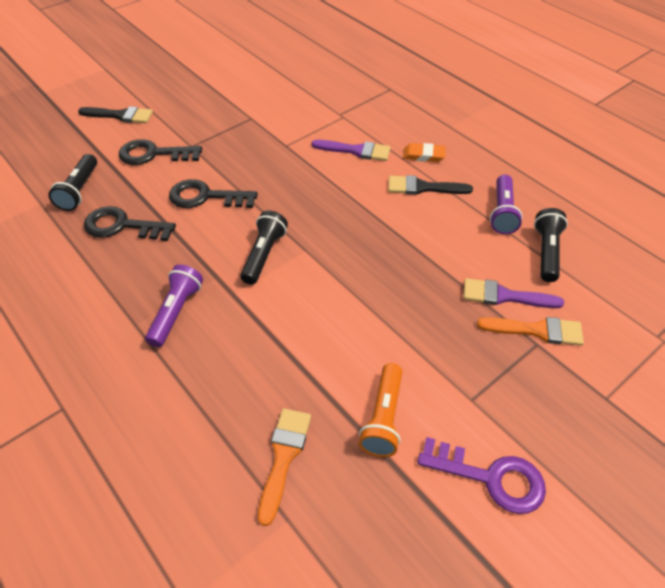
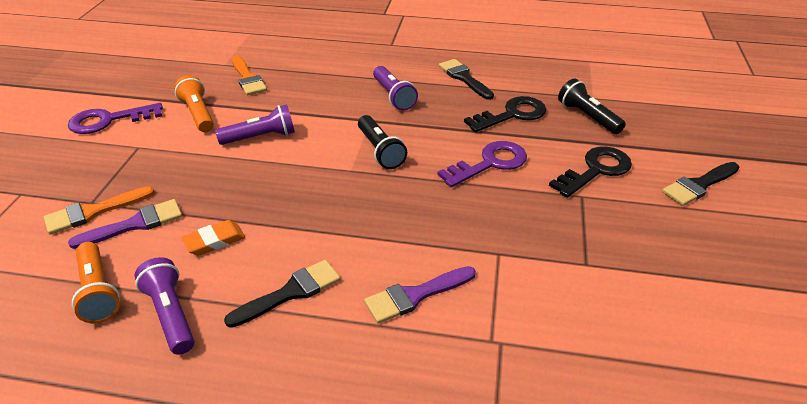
camera: 140 degrees right, 10 degrees down
(85, 293) = (464, 78): none -> black brush
(205, 197) = (490, 163): black key -> purple key
(345, 335) = (260, 137): none -> purple flashlight
(423, 155) = (325, 342): orange eraser -> orange eraser (214, 241)
(546, 252) = (98, 291): black flashlight -> orange flashlight

